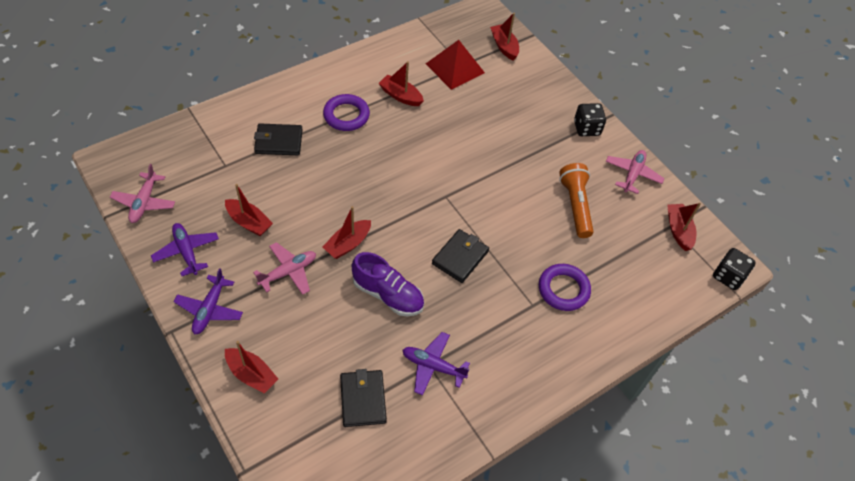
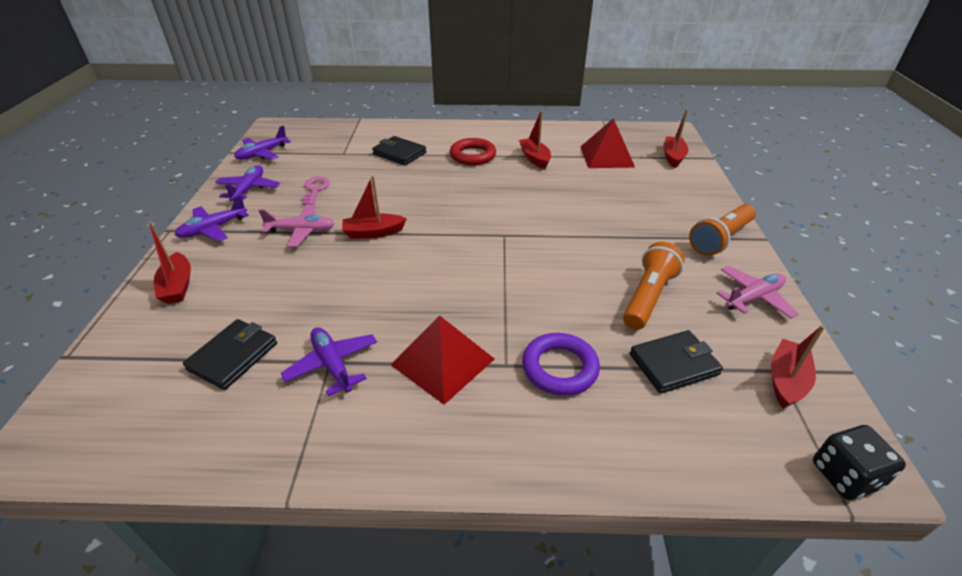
camera: 40 degrees right, 15 degrees down
(144, 202) = (262, 153): pink plane -> purple plane
(249, 222) = (315, 189): red boat -> pink key
(346, 115) = (473, 155): purple ring -> red ring
(388, 294) = (362, 283): purple shoe -> none
(460, 257) = (467, 286): black wallet -> black wallet (673, 364)
(496, 324) = (443, 362): none -> red pyramid
(586, 128) = (720, 239): black dice -> orange flashlight

